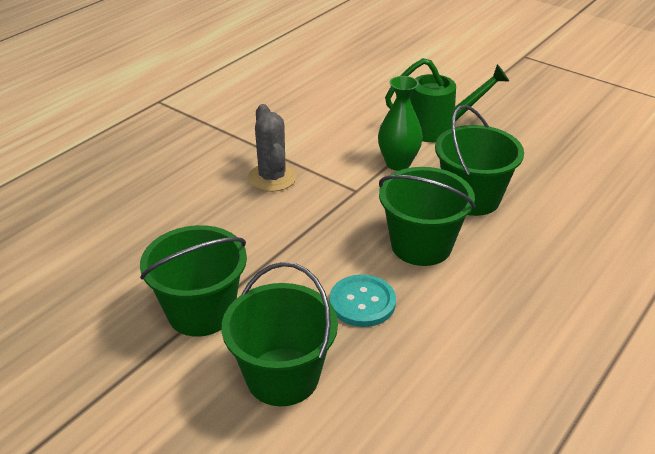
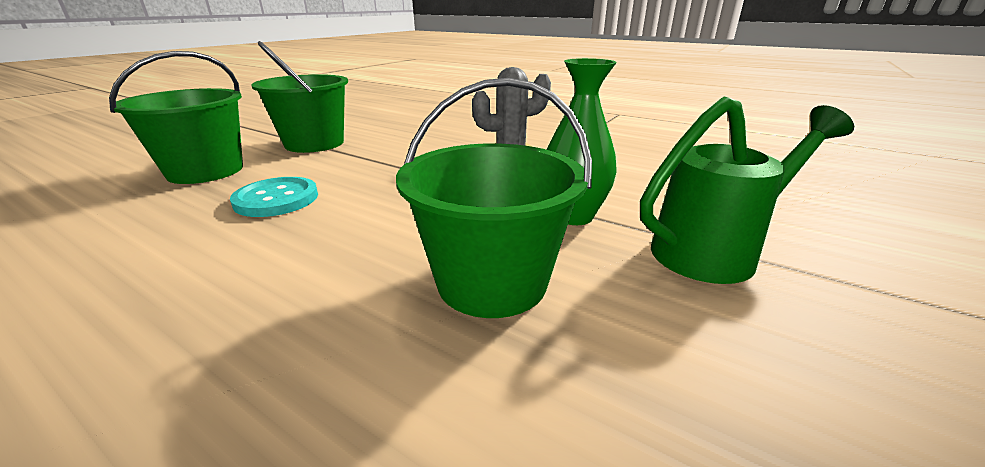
camera: 85 degrees right, 10 degrees down
(421, 245) = (367, 233): green bucket -> none
(438, 128) = (714, 251): green watering can -> green watering can turned 105 degrees counterclockwise

